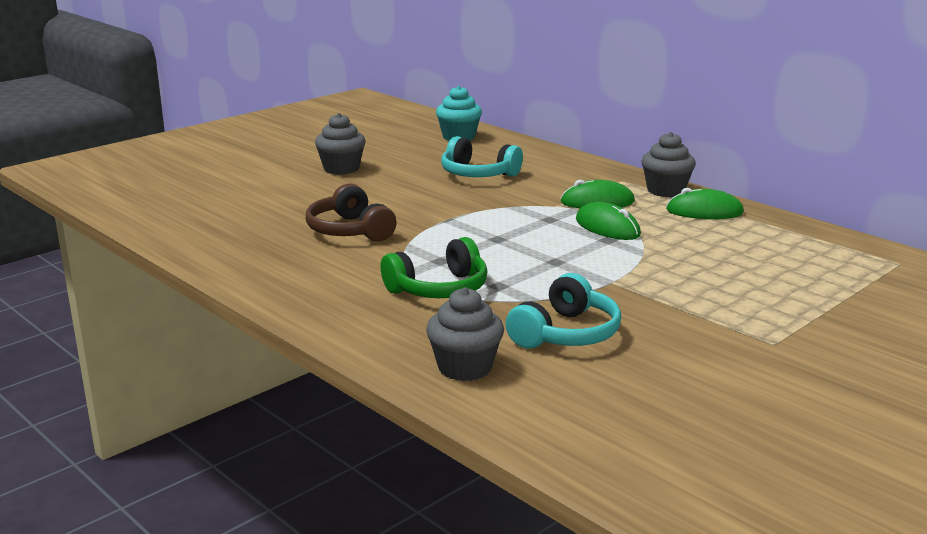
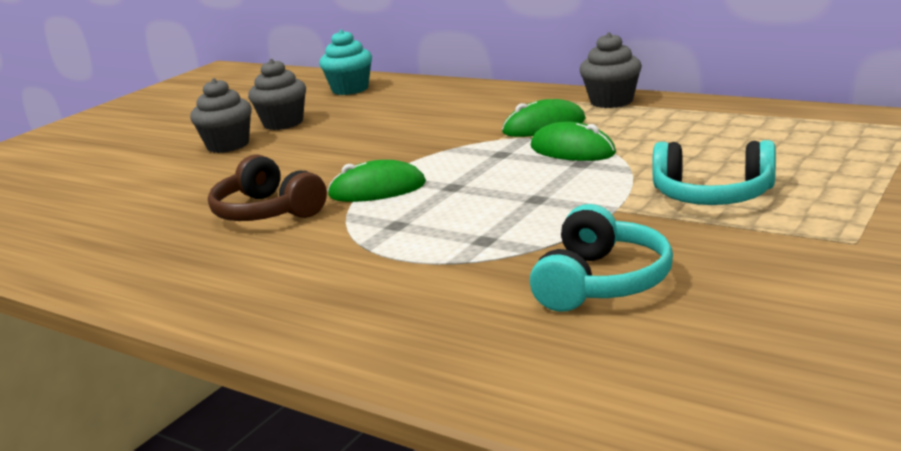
camera: 10 degrees left, 0 degrees up
(439, 289) = (412, 259): green headphones -> none
(465, 368) = (498, 355): grey cupcake -> grey cupcake (283, 123)
(478, 174) = (391, 122): turquoise headphones -> turquoise headphones (712, 195)
(704, 211) = (668, 114): green mouse -> green mouse (377, 190)

